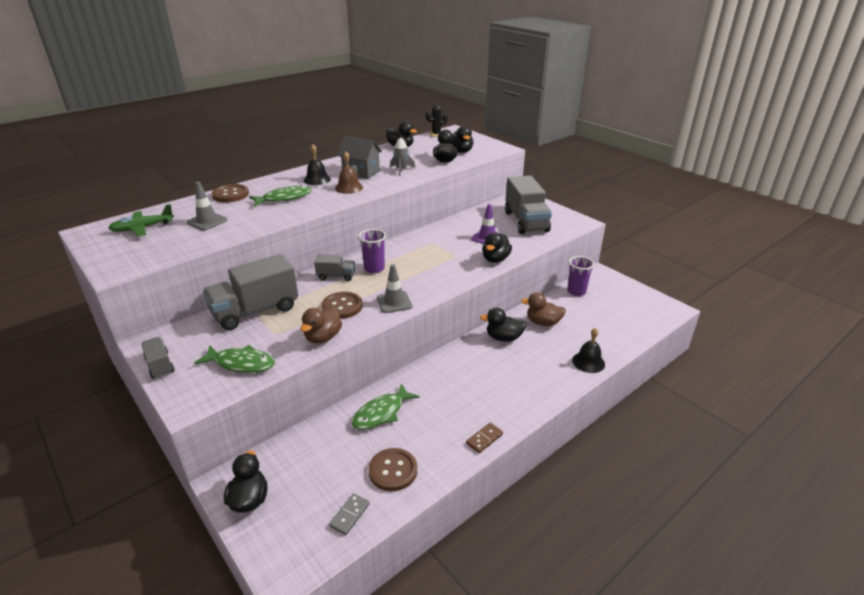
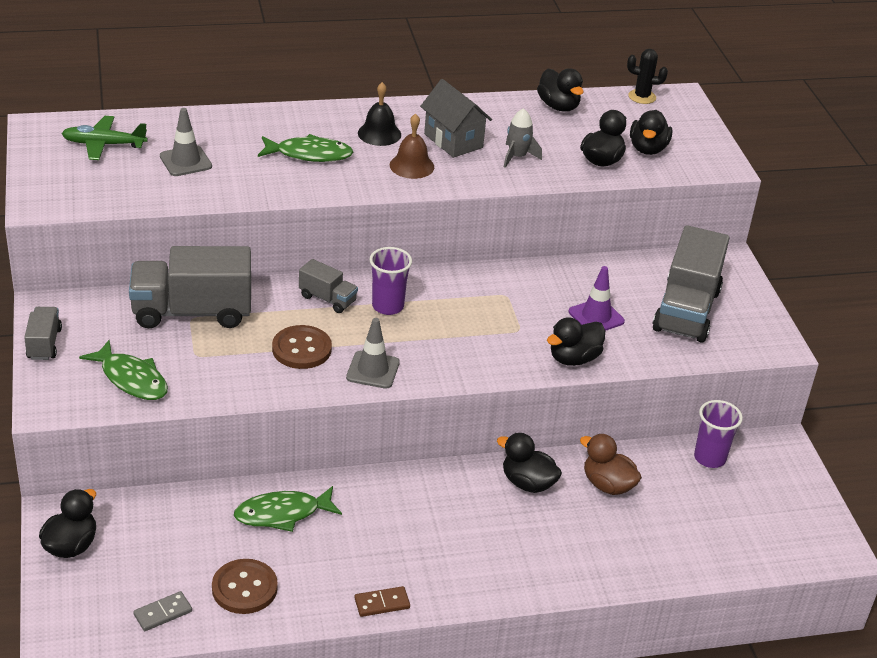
camera: 25 degrees right, 5 degrees up
(230, 194) = (244, 122): brown button -> none
(323, 337) = (247, 384): brown duck -> none
(588, 362) = (617, 570): black bell -> none

